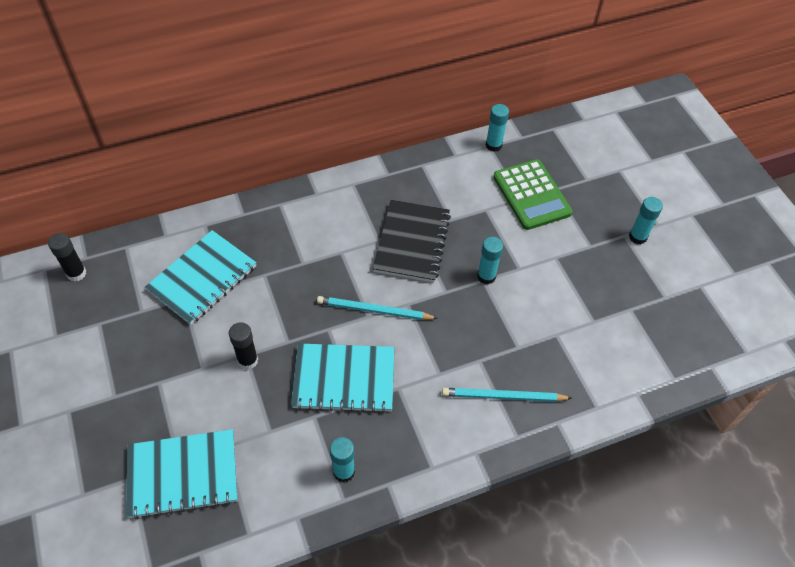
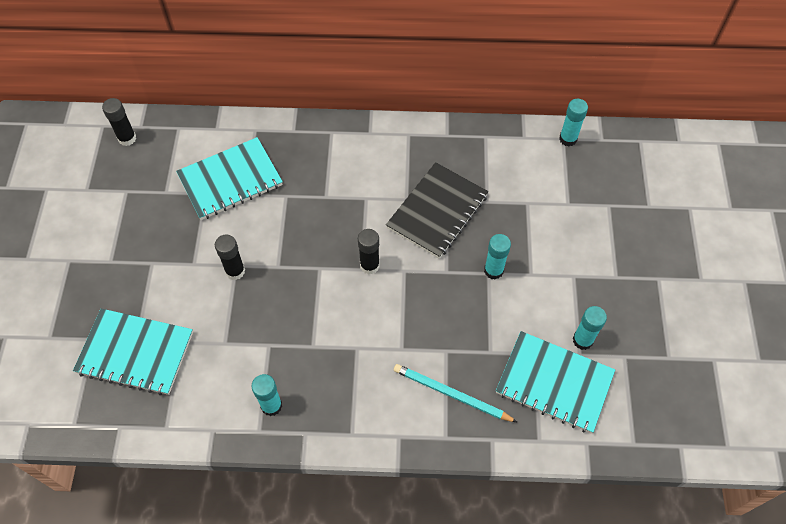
camera: 25 degrees right, 5 degrees up
(344, 379) = (311, 321): turquoise notebook -> turquoise notebook (554, 383)
(374, 310) = (369, 265): turquoise pencil -> black glue stick
(531, 195) = (581, 203): green calculator -> none
(637, 237) = (672, 285): turquoise glue stick -> turquoise glue stick (582, 340)

